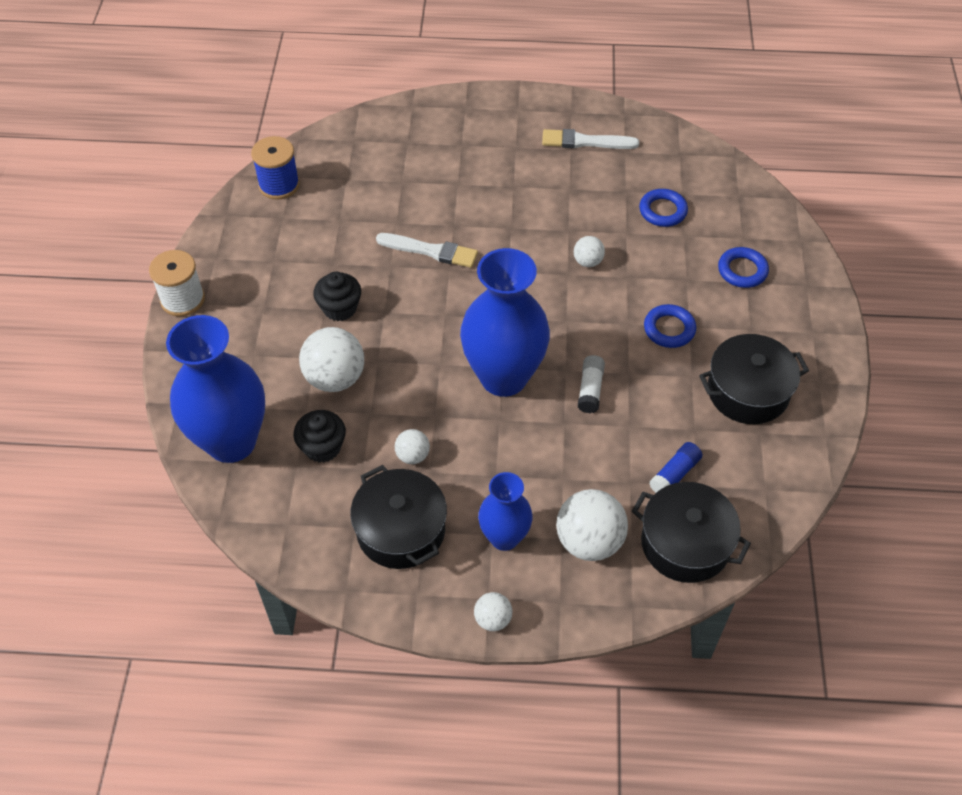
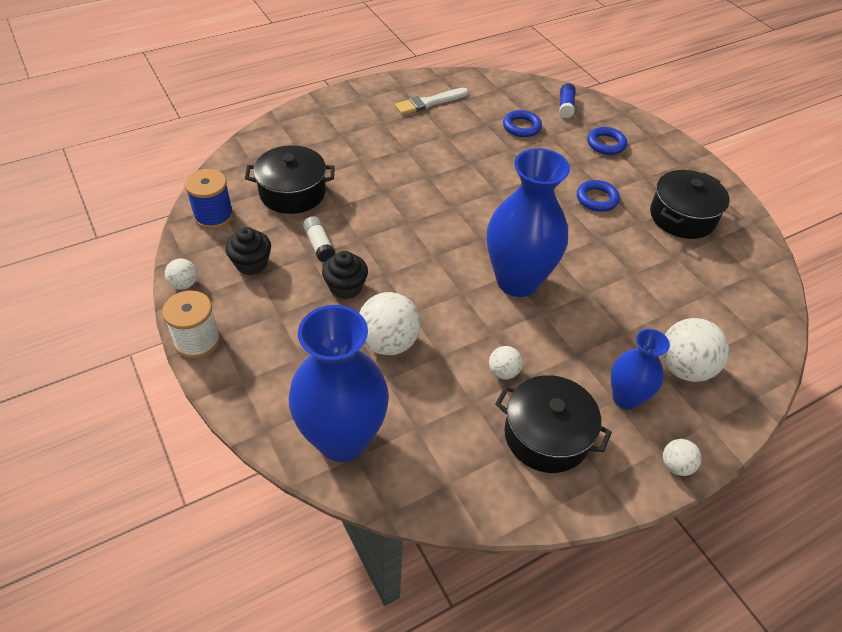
camera: 35 degrees left, 5 degrees down
(322, 447) = (425, 402): black cupcake -> black cupcake (251, 263)
(430, 251) = (382, 215): white brush -> none
(588, 261) = (503, 178): white ball -> white ball (184, 284)
(590, 389) = (584, 261): white glue stick -> white glue stick (319, 245)
(675, 474) = (692, 292): blue glue stick -> blue glue stick (566, 106)
(685, 543) = (743, 335): black pot -> black pot (292, 192)

